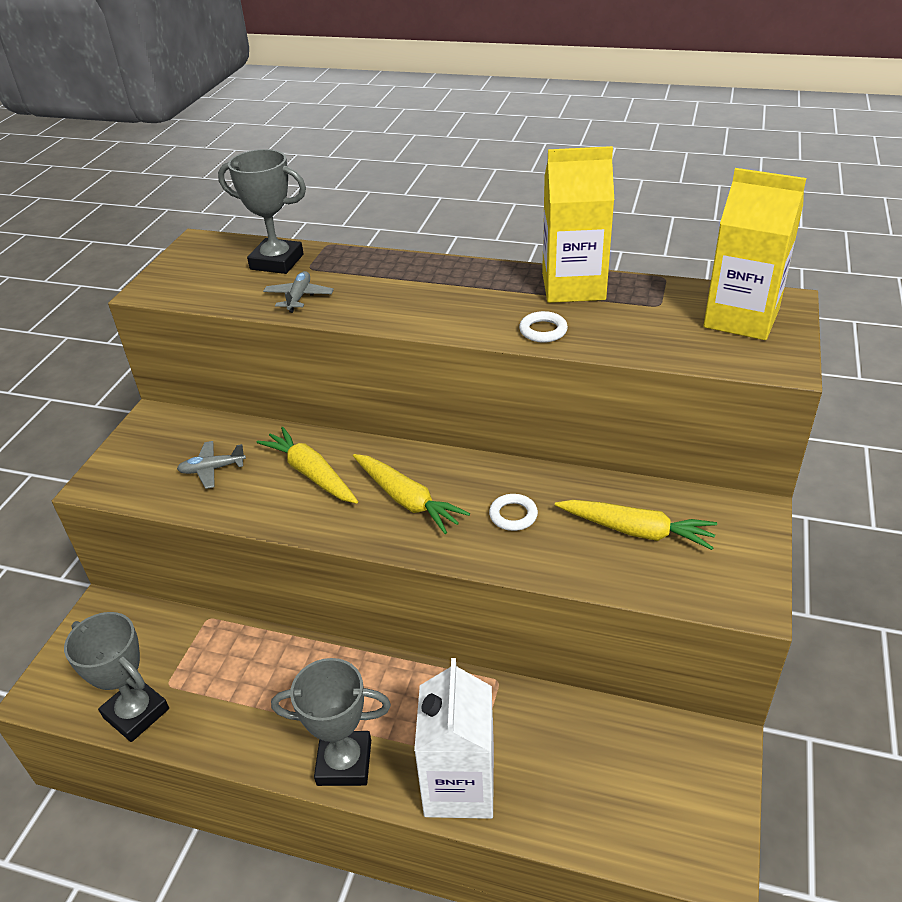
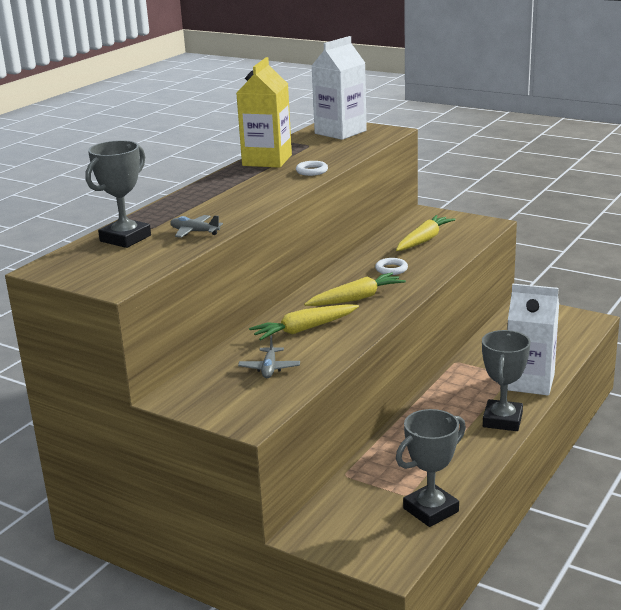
camera: 75 degrees left, 15 degrees down
(741, 318) = (340, 132): yellow carton -> white carton

